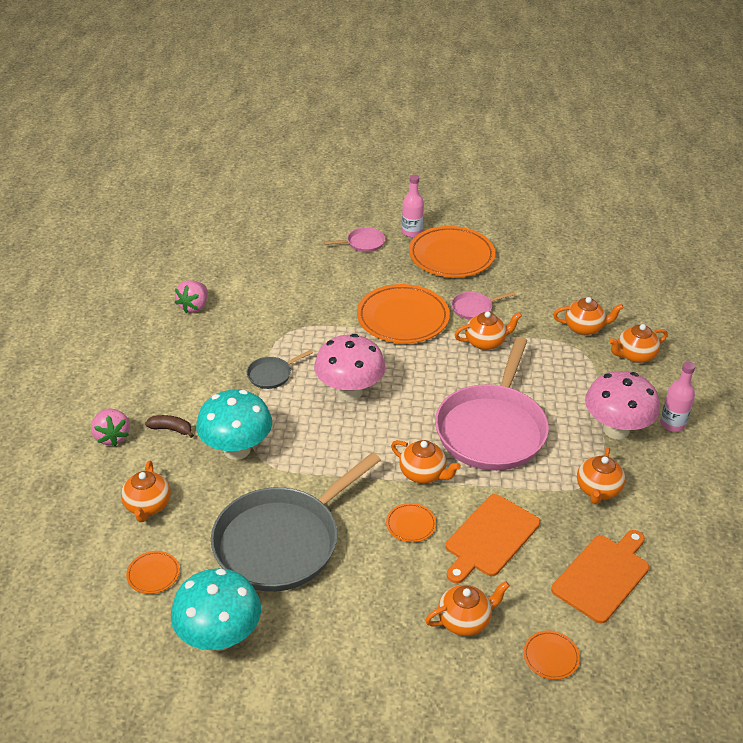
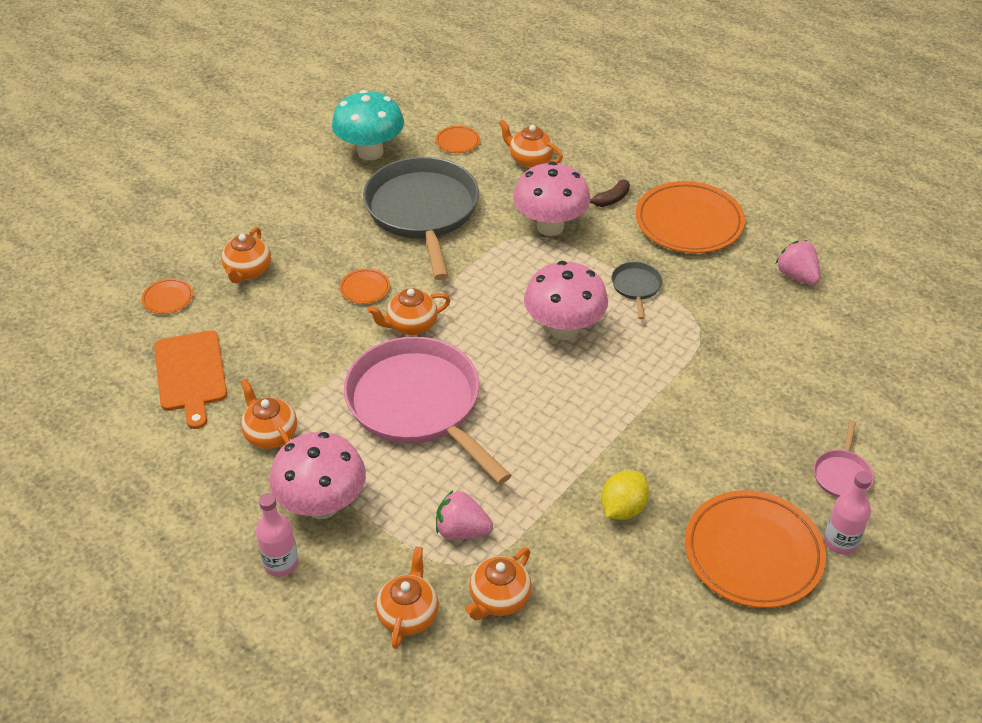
camera: 125 degrees right, 5 degrees up
(112, 437) = (630, 166): pink strawberry -> pink strawberry (462, 530)
(237, 450) = (550, 226): turquoise mushroom -> pink mushroom
(403, 318) = (653, 431): orange plate -> orange plate (689, 222)
(473, 308) = (623, 508): pink pan -> yellow lemon
(486, 342) = (551, 481): orange teapot -> none
(490, 537) = (301, 328): orange cutting board -> none

